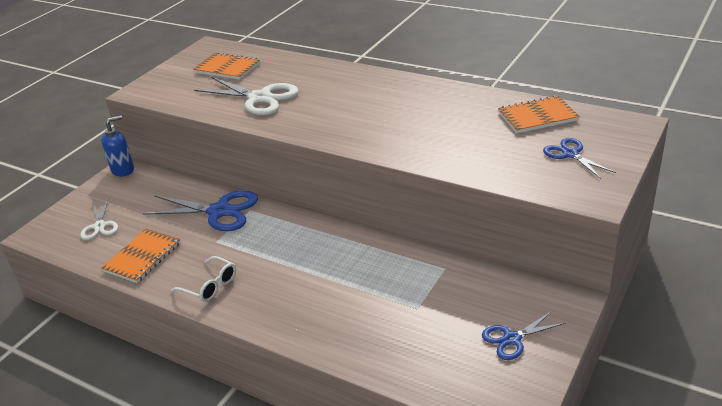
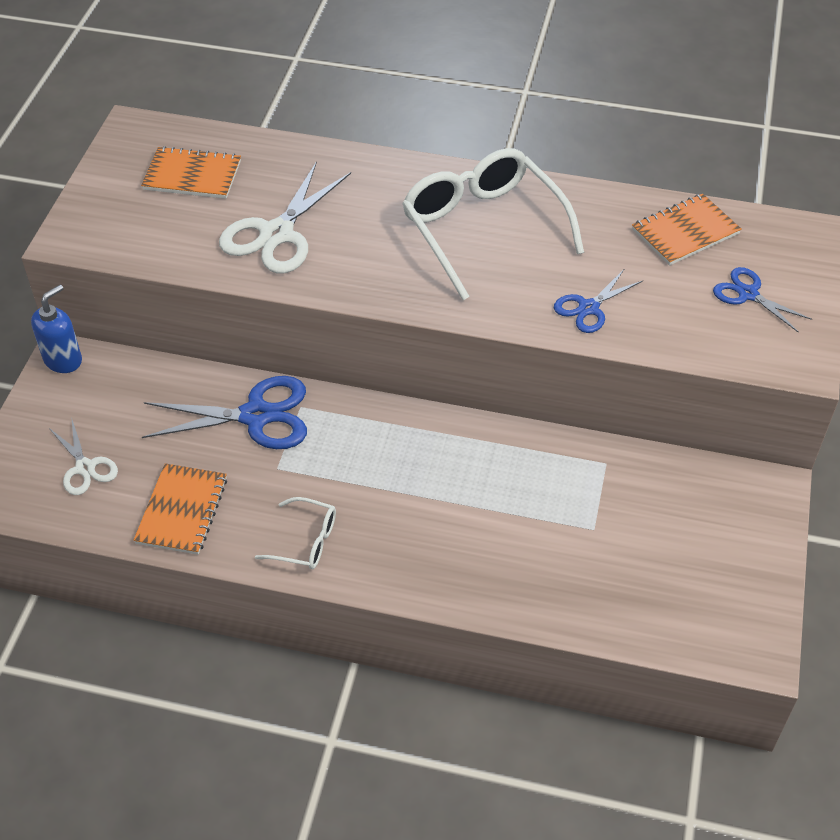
camera: 20 degrees left, 15 degrees up
(259, 98) = (277, 234): white scissors -> white scissors turned 105 degrees clockwise
(393, 105) = (483, 229): none -> white glasses
(512, 339) = (722, 552): blue scissors -> blue scissors (588, 308)

